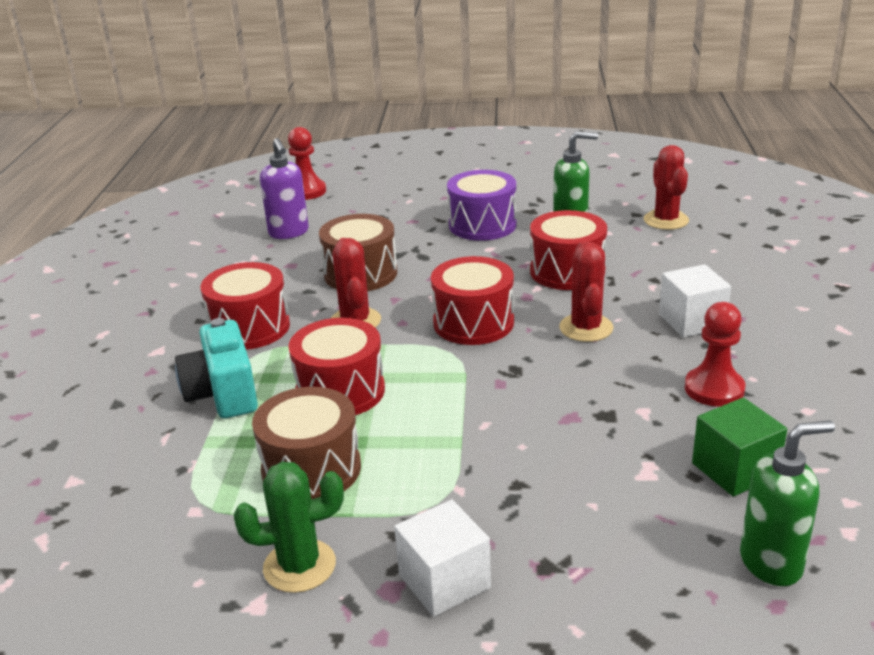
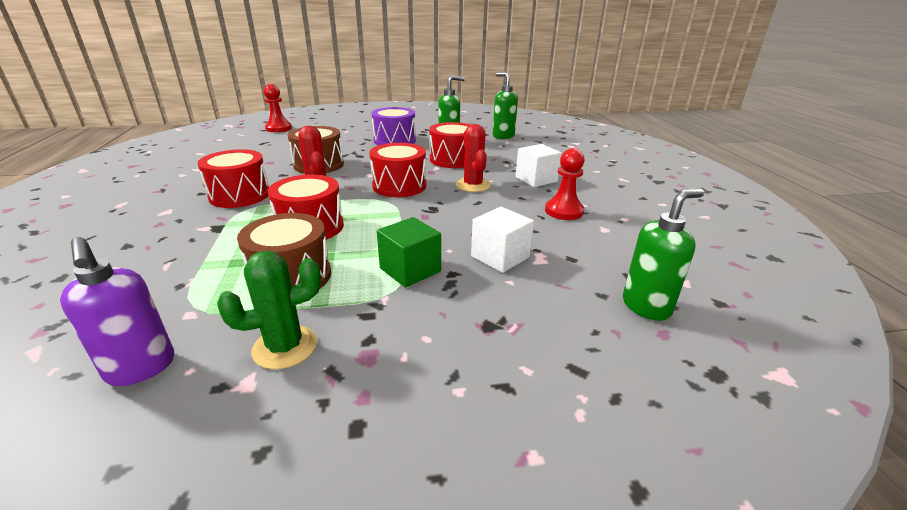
camera: 15 degrees left, 0 degrees up
(223, 393) = (218, 234): turquoise camera -> none
(289, 233) = (267, 147): purple soap dispenser -> purple soap dispenser (141, 368)
(444, 581) = (411, 345): white cube -> white cube (500, 257)
(666, 220) = (503, 136): red cactus -> green soap dispenser
(735, 469) = (596, 253): green cube -> green cube (410, 270)

